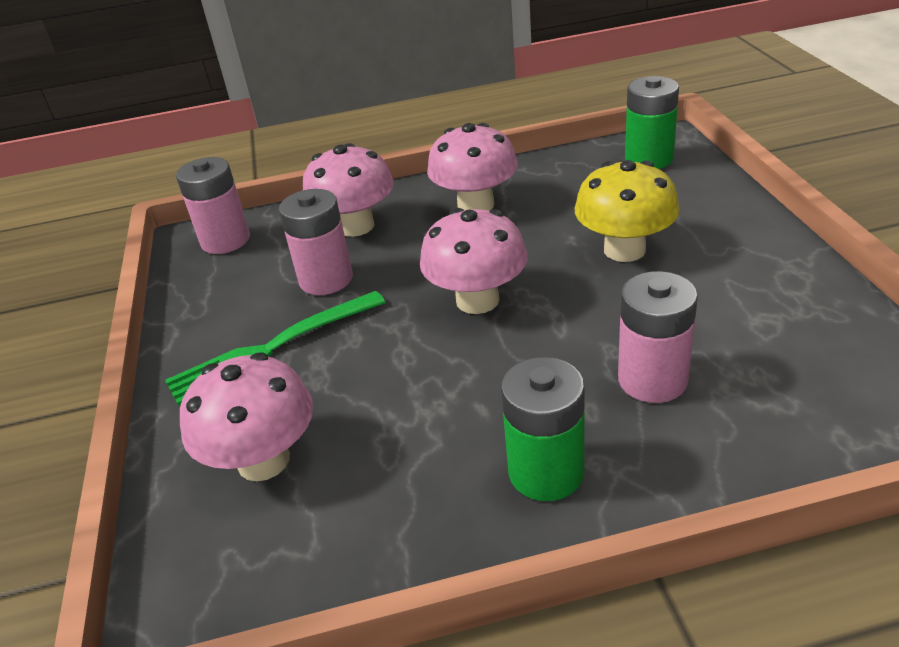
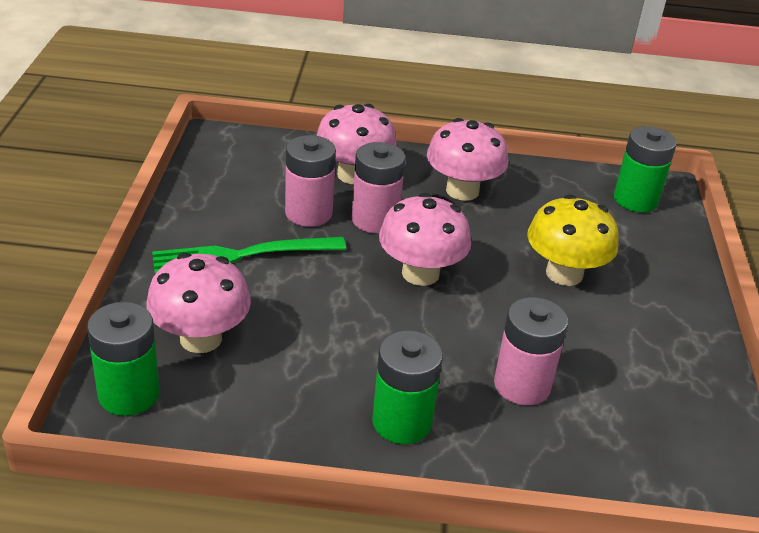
camera: 10 degrees right, 0 degrees up
(201, 564) = (129, 394): none -> green battery
(225, 240) = (242, 150): pink battery -> pink battery (375, 220)

